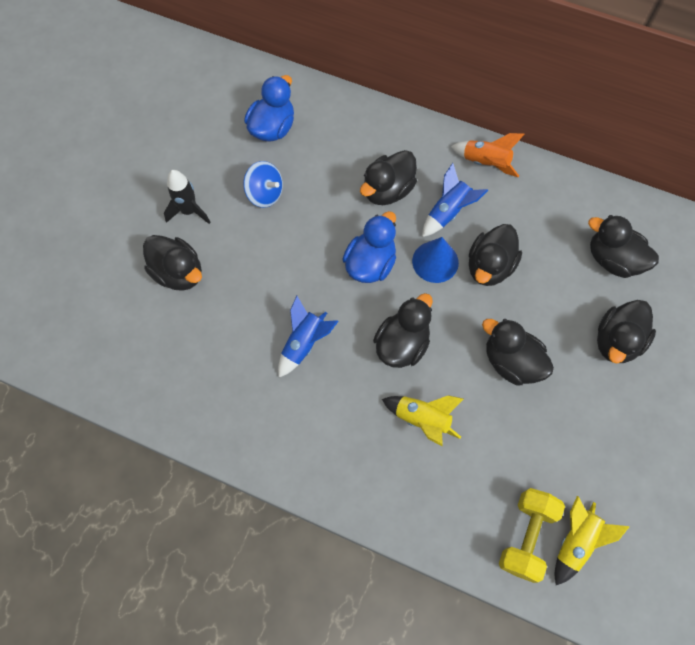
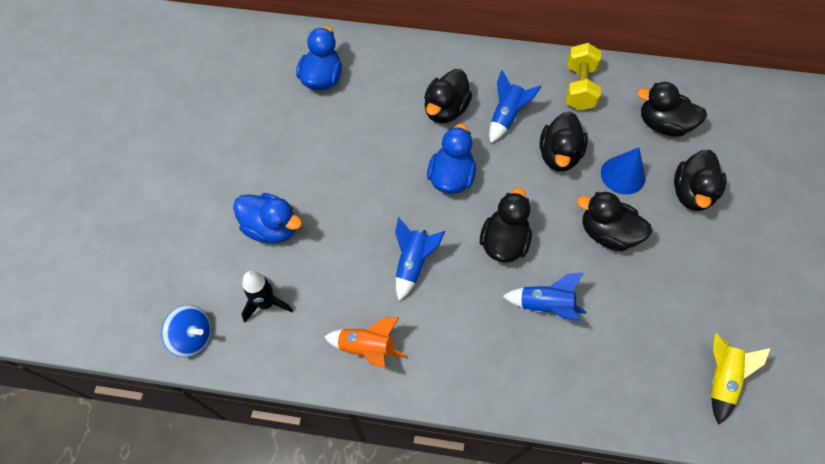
camera: 15 degrees left, 5 degrees down
(178, 273) = (272, 228): black duck -> blue duck
(189, 211) = (265, 169): black rocket -> black rocket (266, 303)
(265, 194) = (333, 138): blue spinning top -> blue spinning top (193, 336)
(422, 420) = (545, 305): yellow rocket -> blue rocket
(435, 261) = (509, 162): blue cone -> blue cone (623, 175)
(485, 163) = (524, 68): orange rocket -> orange rocket (367, 348)
(526, 536) = (675, 387): yellow dumbbell -> yellow dumbbell (579, 88)

